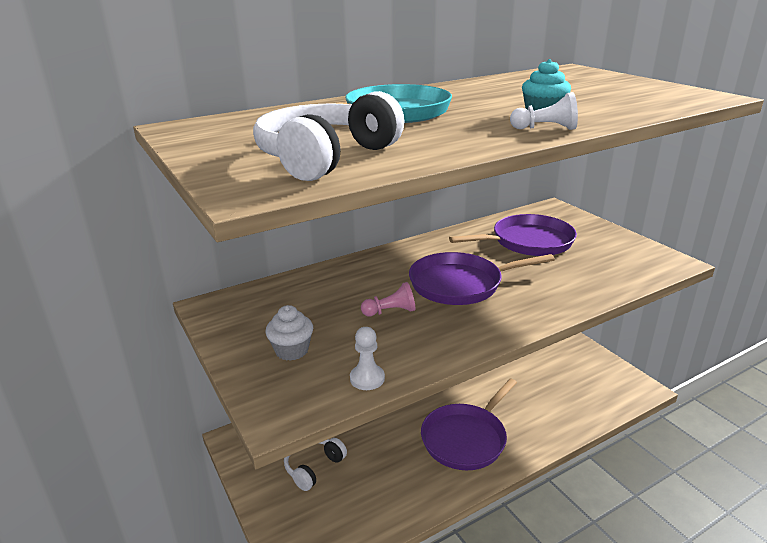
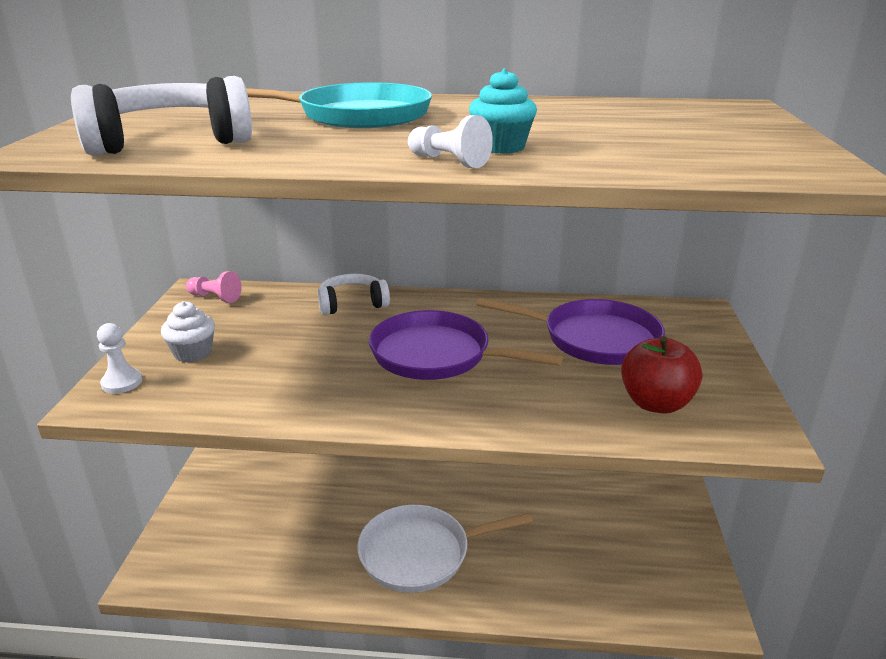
camera: 35 degrees right, 0 degrees up
(313, 467) = (254, 500): white headphones -> white headphones (352, 304)
(367, 378) = (206, 404): white pawn -> white pawn (122, 382)
(390, 312) = (325, 354): pink pawn -> pink pawn (215, 297)
(466, 438) = (420, 553): purple pan -> white pan
(609, 265) = (656, 403): none -> red apple

